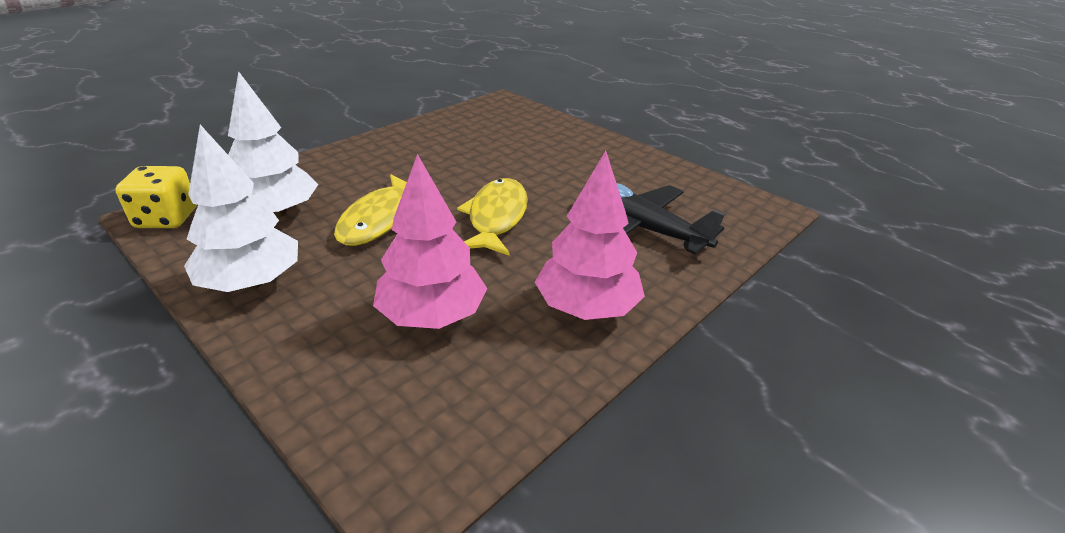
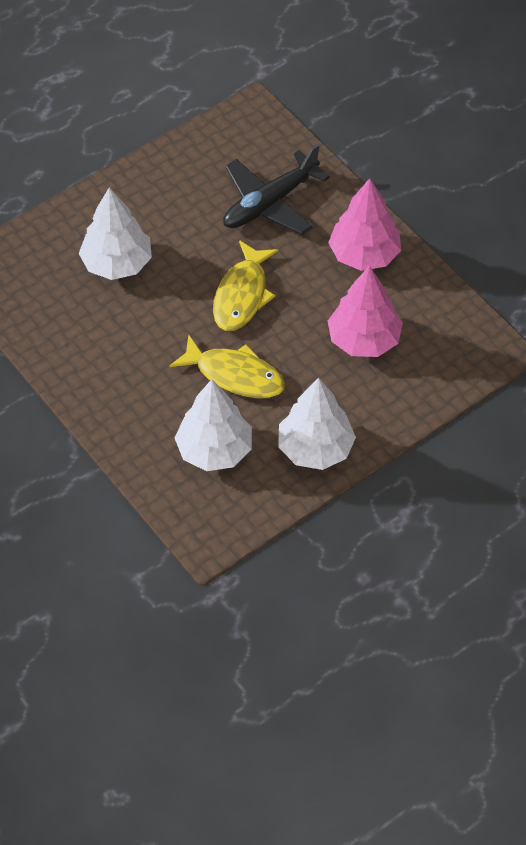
camera: 80 degrees left, 20 degrees up
(166, 218) = (215, 528): yellow dice -> none
(496, 217) = (242, 295): yellow fish -> yellow fish turned 90 degrees counterclockwise
(523, 151) = (117, 263): none -> white tree

